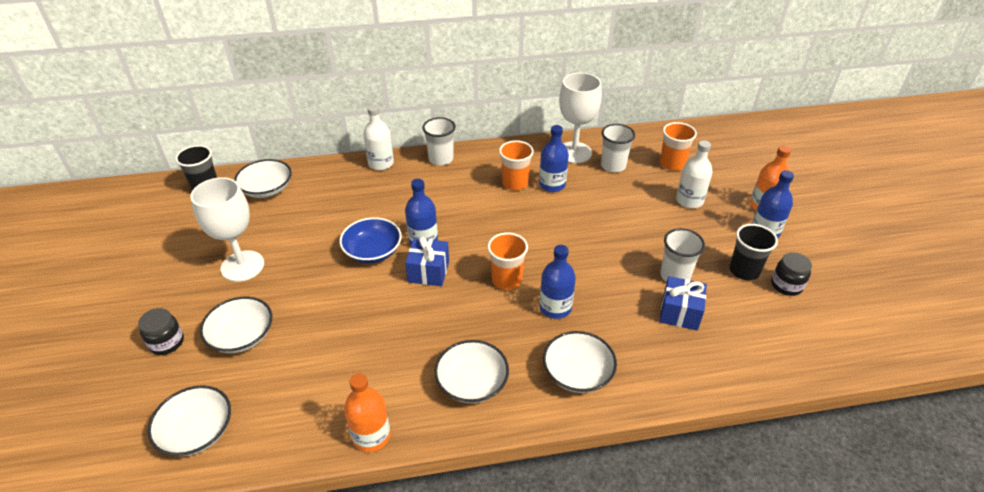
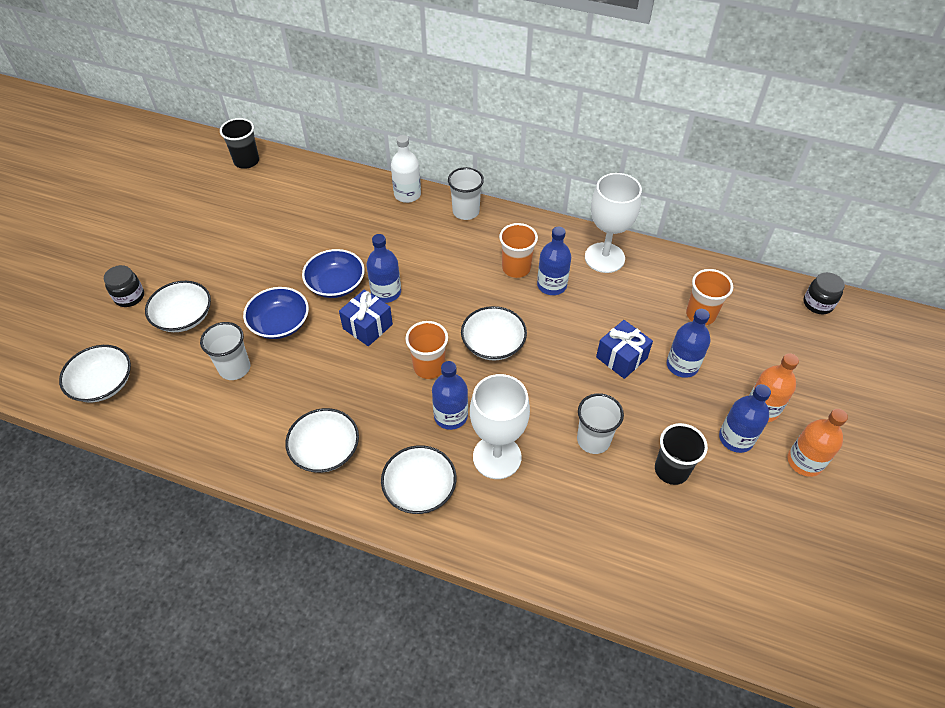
camera: 30 degrees right, 10 degrees up
(242, 266) = (225, 251): white goblet -> white goblet (497, 457)
(267, 189) = (293, 182): white bowl -> white bowl (493, 343)
(345, 302) = (280, 323): none -> blue bowl
(371, 436) = (216, 454): orange bottle -> orange bottle (804, 461)
(613, 166) = (633, 290): white cup -> white cup (234, 368)
(680, 313) = (564, 480): blue gift -> blue gift (621, 358)
(689, 200) = (682, 365): white bottle -> blue bottle
(786, 285) = (703, 508): black jar -> black jar (818, 304)

